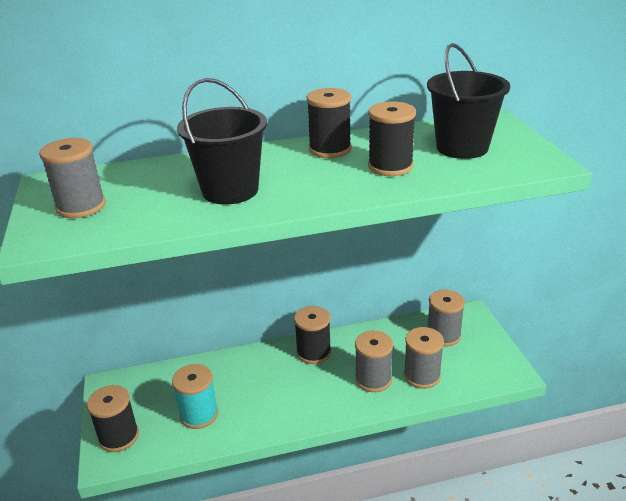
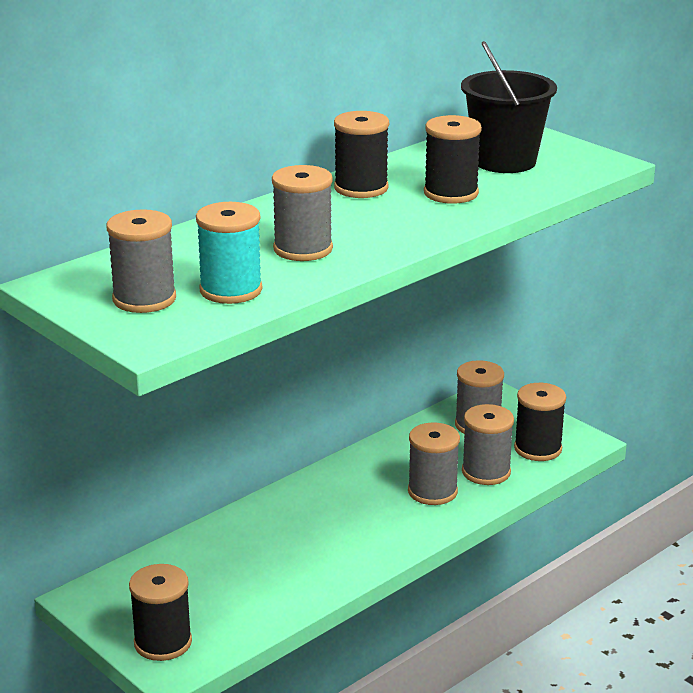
camera: 30 degrees left, 5 degrees down
(199, 414) = (247, 589): turquoise spool -> turquoise spool (231, 290)
(230, 190) = (303, 249): black bucket -> grey spool
(313, 352) = (334, 485): black spool -> black spool (538, 449)

